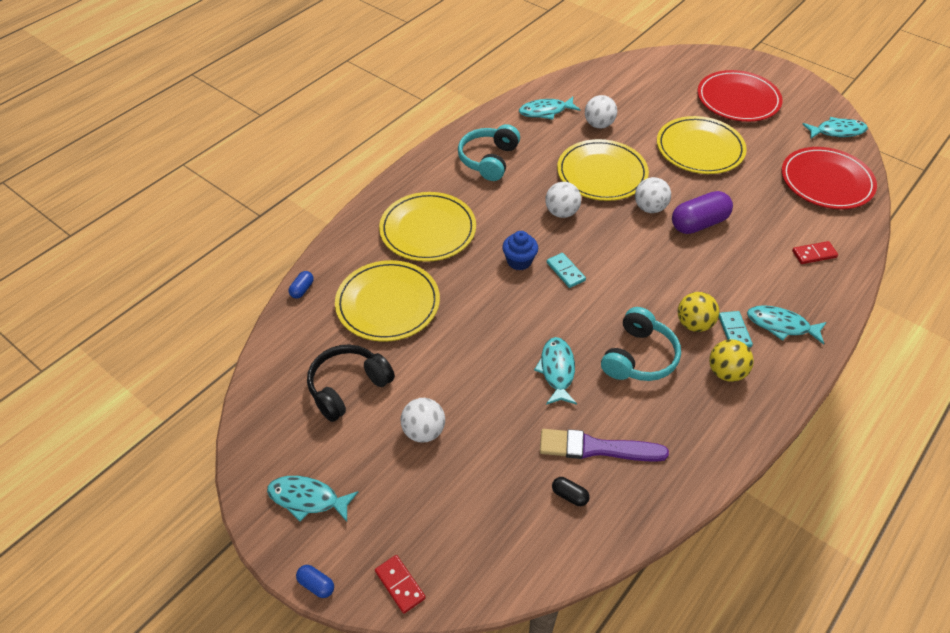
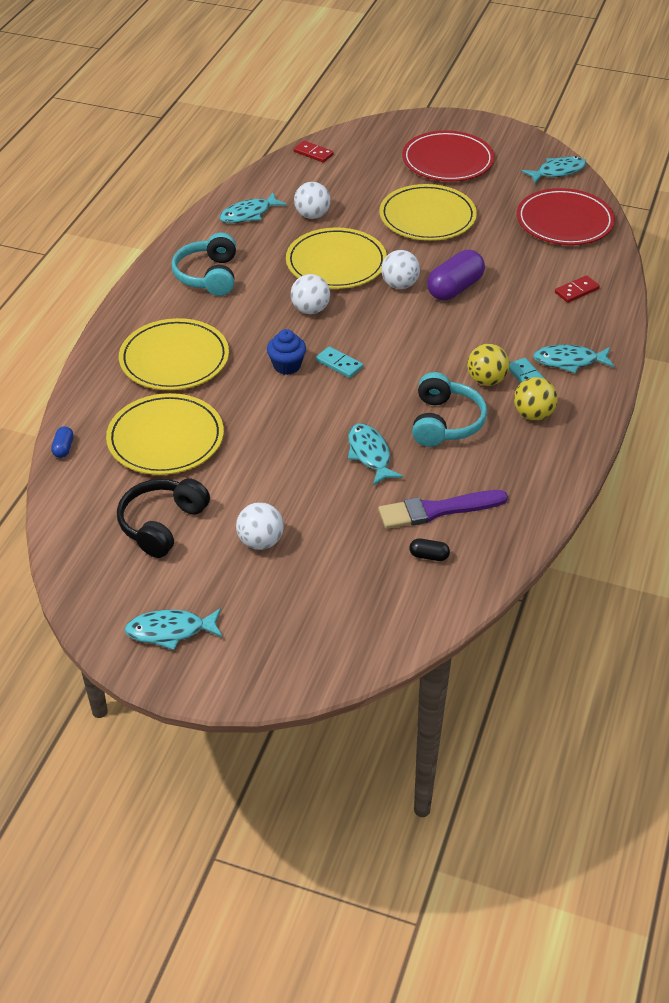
camera: 20 degrees left, 5 degrees down
(316, 584) = (217, 697): blue capsule -> none
(400, 585) = (299, 673): red domino -> red domino (313, 153)

